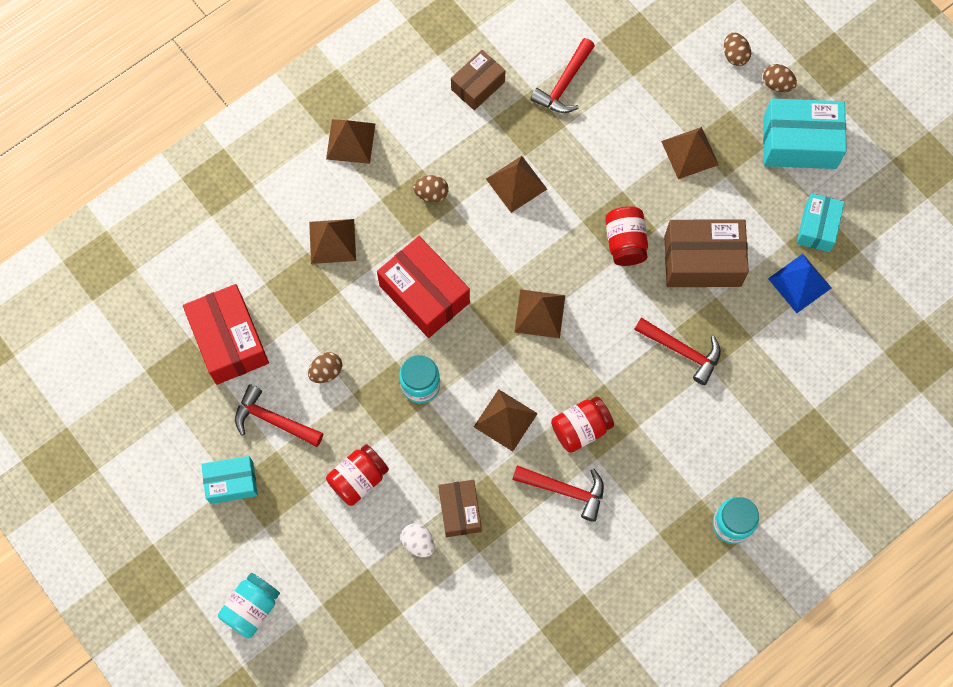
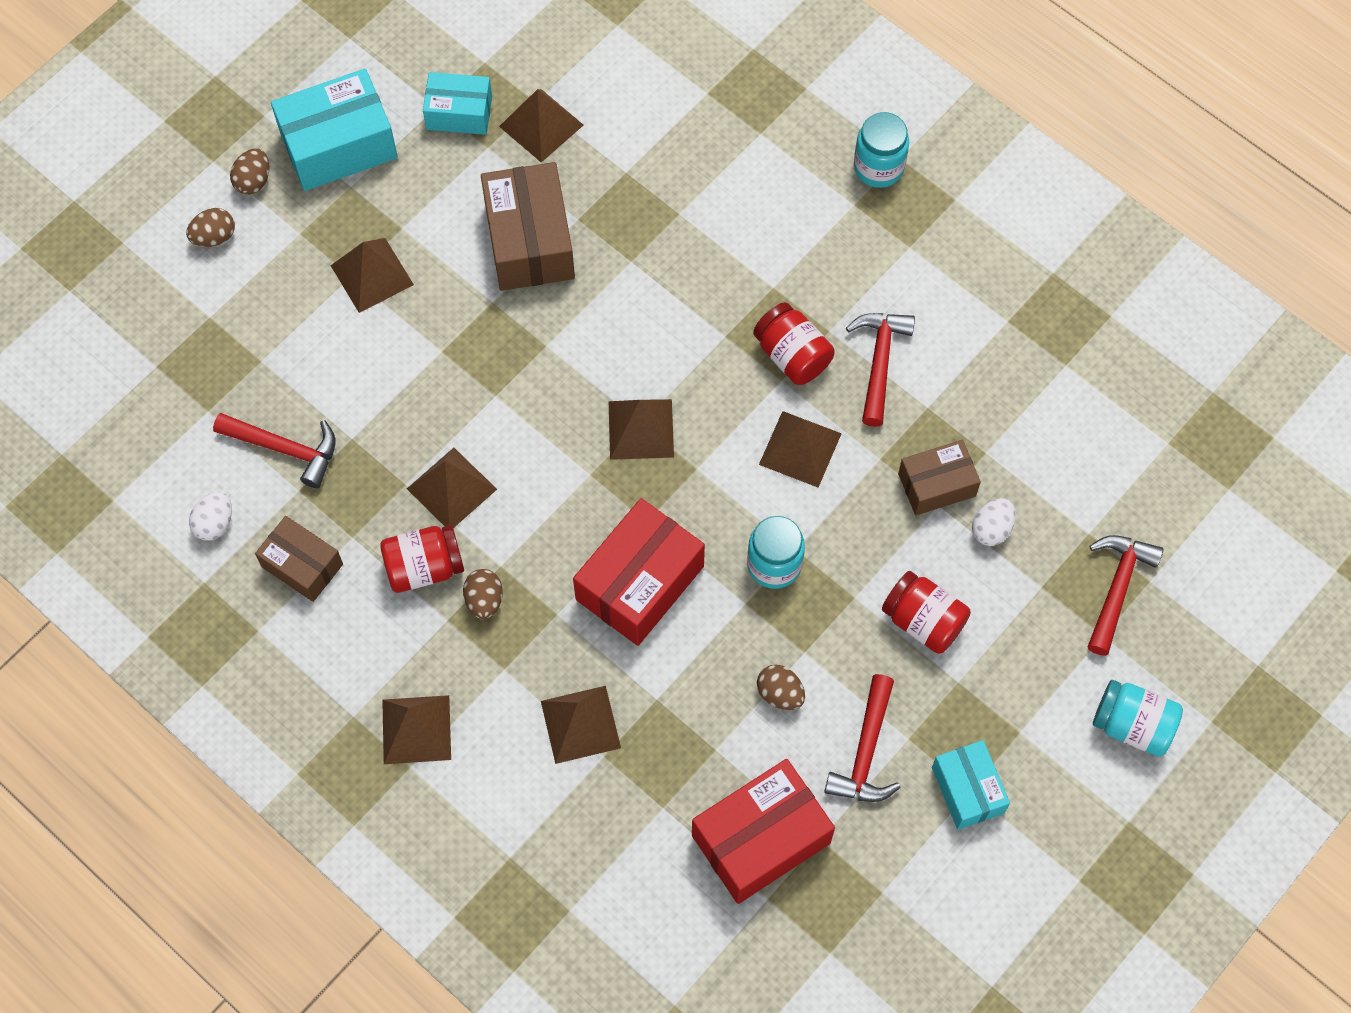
camera: 100 degrees left, 5 degrees down
(518, 37) = (215, 523): none -> white egg
(625, 242) = (518, 337): red jar -> red jar (424, 567)
(682, 351) = (661, 249): red hammer -> red hammer (1117, 587)
(799, 143) = (339, 145): turquoise box -> turquoise box turned 75 degrees clockwise
(799, 283) = (541, 125): blue pyramid -> brown pyramid

